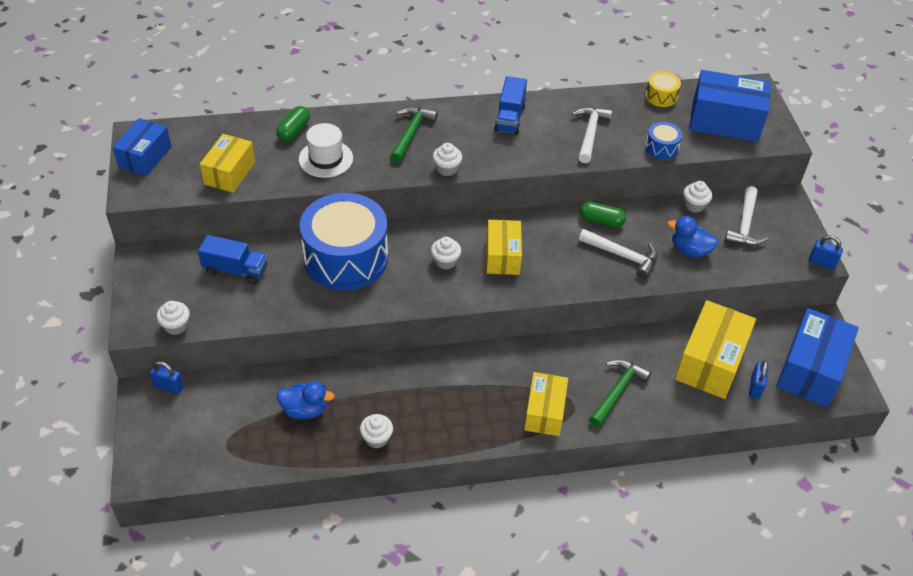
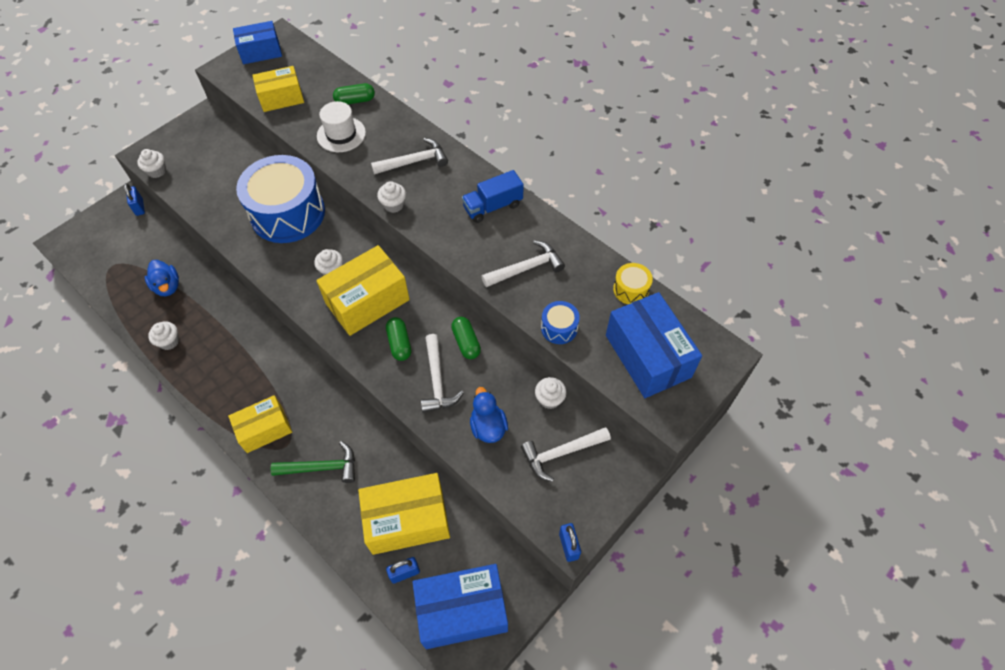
camera: 55 degrees right, 10 degrees up
(235, 270) = (229, 166): blue truck -> none
(411, 133) = (414, 161): green hammer -> white hammer
(502, 256) = (367, 301): yellow box -> yellow box, size x1.54
(565, 259) = (399, 343): none -> green capsule

